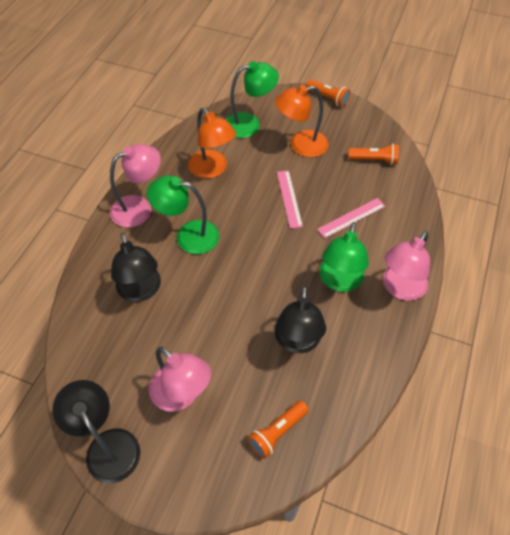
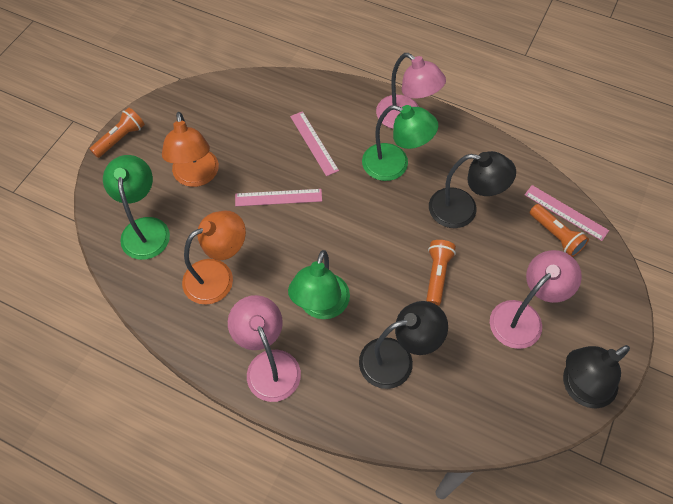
camera: 85 degrees left, 5 degrees up
(308, 445) = (566, 212): none -> pink ruler
(374, 160) = (234, 110): orange flashlight -> orange flashlight (437, 275)

